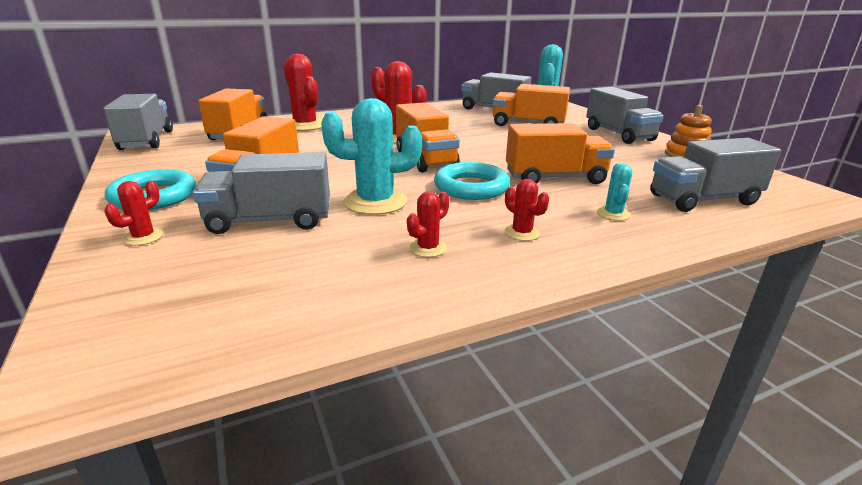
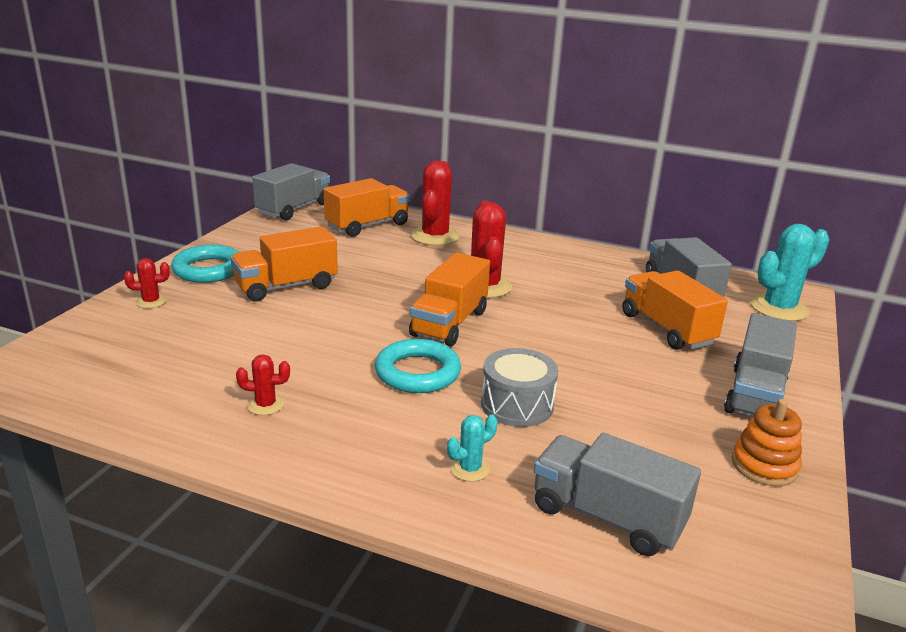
camera: 45 degrees right, 0 degrees up
(270, 221) = (228, 326): grey truck -> none
(375, 202) = (318, 346): turquoise cactus -> none
(522, 233) = (352, 435): red cactus -> none
(555, 178) = (517, 405): orange truck -> grey drum

